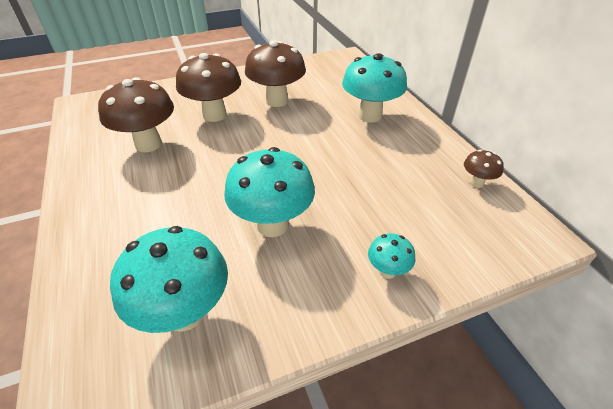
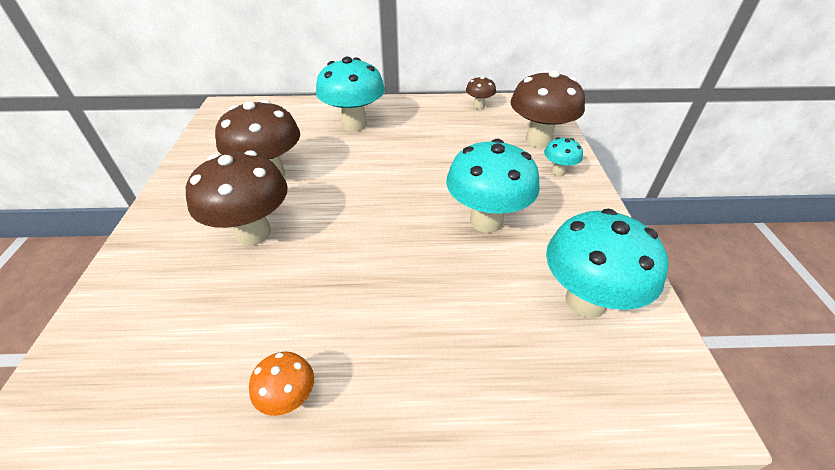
camera: 70 degrees left, 0 degrees up
(87, 171) = (289, 399): none -> orange mushroom
(148, 144) = (271, 312): brown mushroom -> brown mushroom (538, 140)

